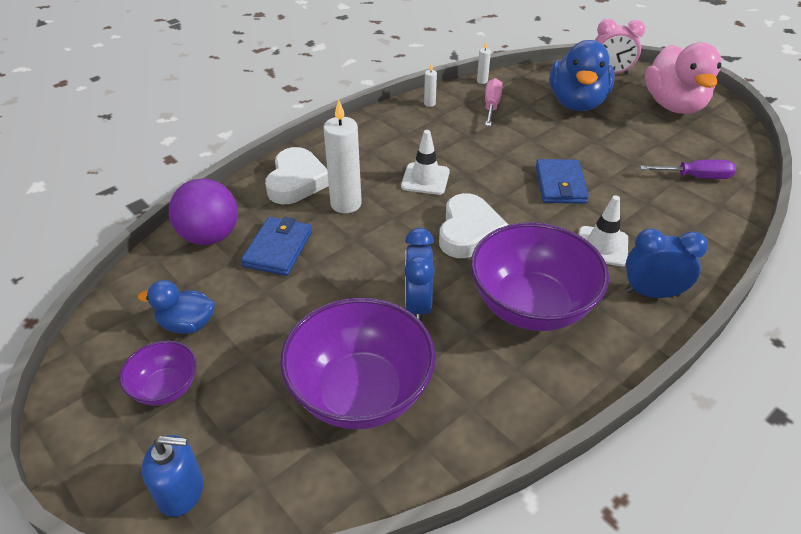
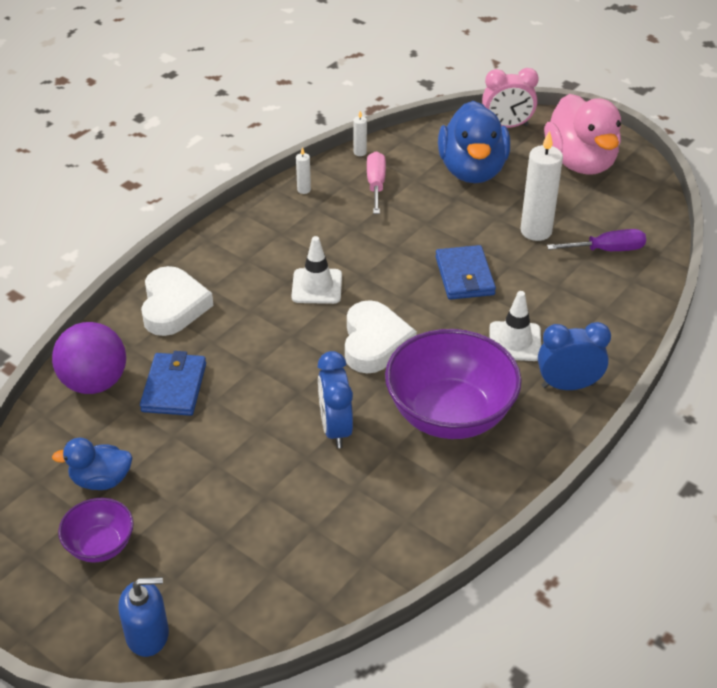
camera: 10 degrees left, 0 degrees up
(346, 204) = (235, 327): white candle -> white candle (536, 231)
(360, 392) = (296, 522): purple bowl -> none

